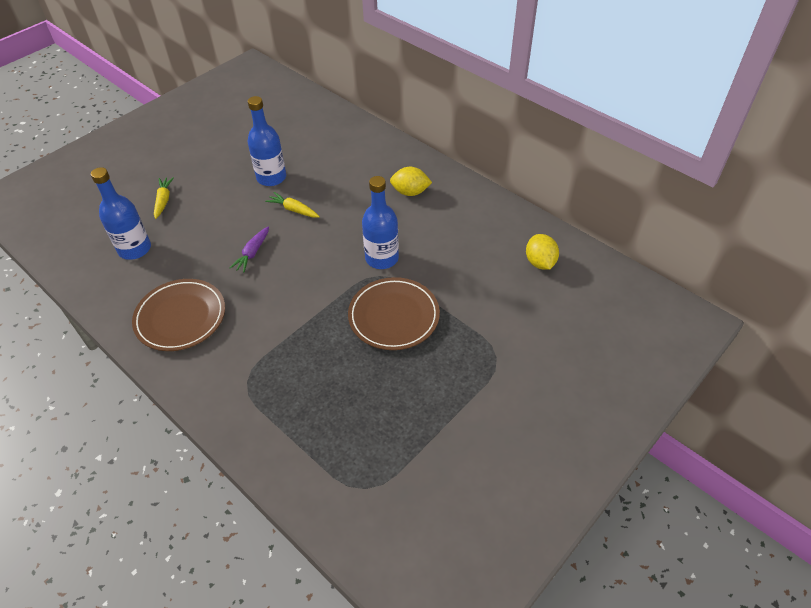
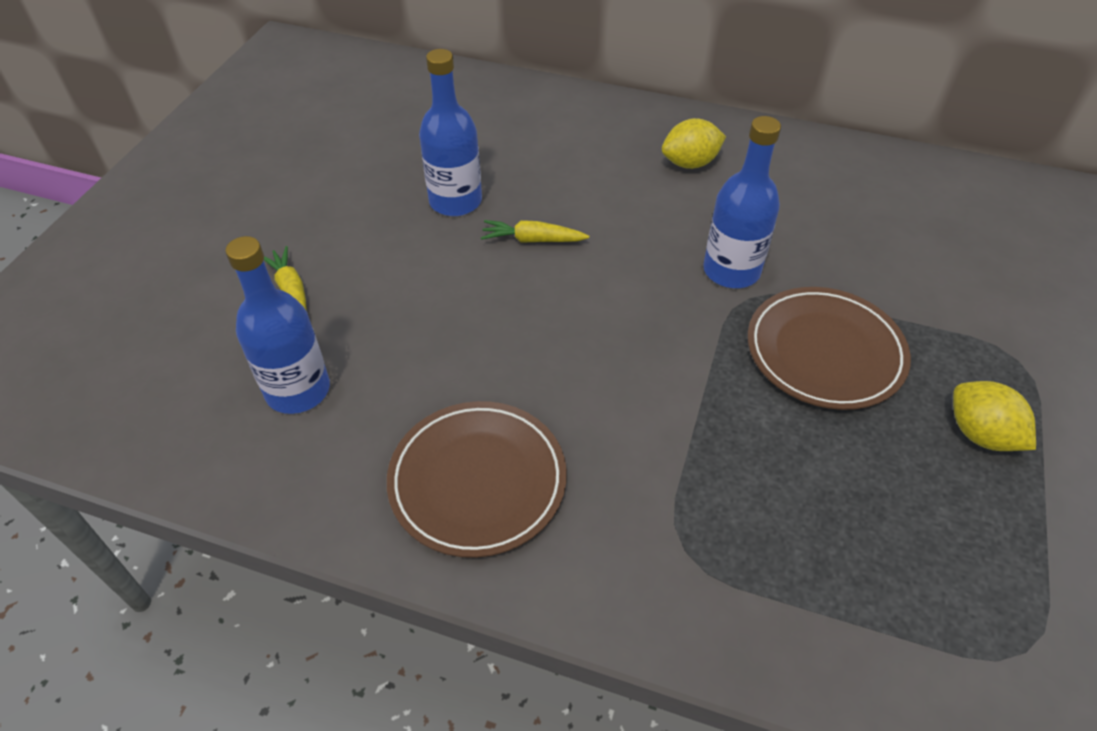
camera: 25 degrees left, 0 degrees up
(252, 253) = (519, 328): purple carrot -> none
(540, 262) = (951, 207): yellow lemon -> yellow lemon (980, 434)

